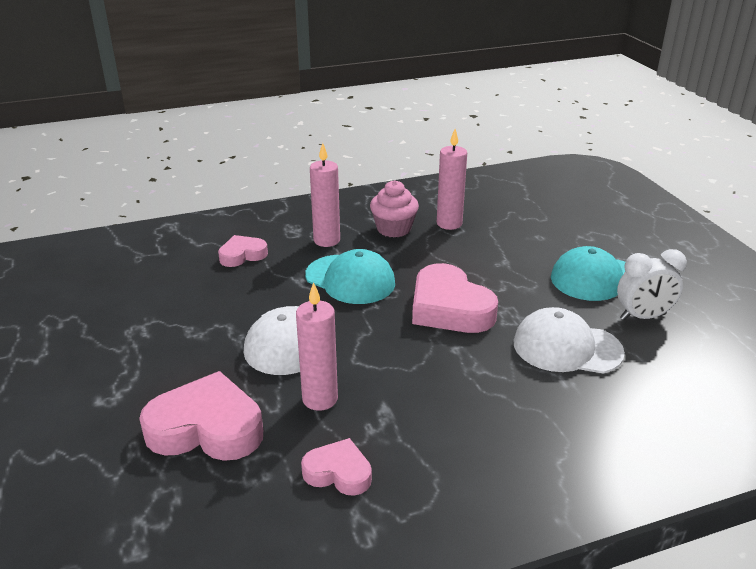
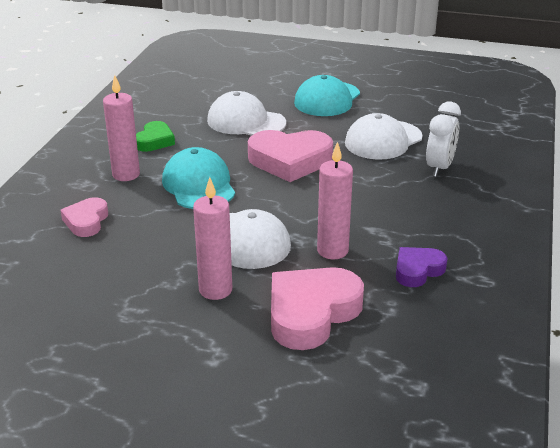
camera: 55 degrees left, 0 degrees up
(338, 472) = (418, 270): pink heart -> purple heart
(350, 279) = (199, 185): turquoise cap -> turquoise cap turned 90 degrees counterclockwise
(394, 229) = (155, 141): pink cupcake -> green heart
(449, 223) = (183, 117): pink candle -> pink candle (215, 290)
(486, 255) = (246, 122): none -> white cap
(643, 317) = (382, 104): white clock -> white clock (439, 168)

